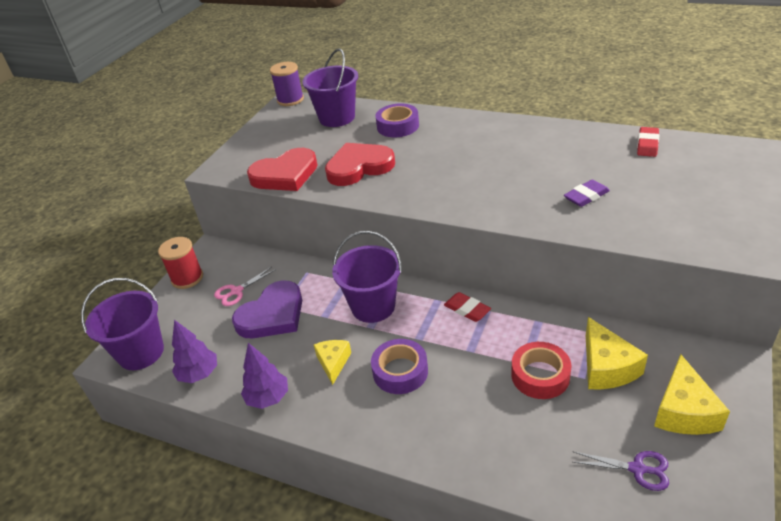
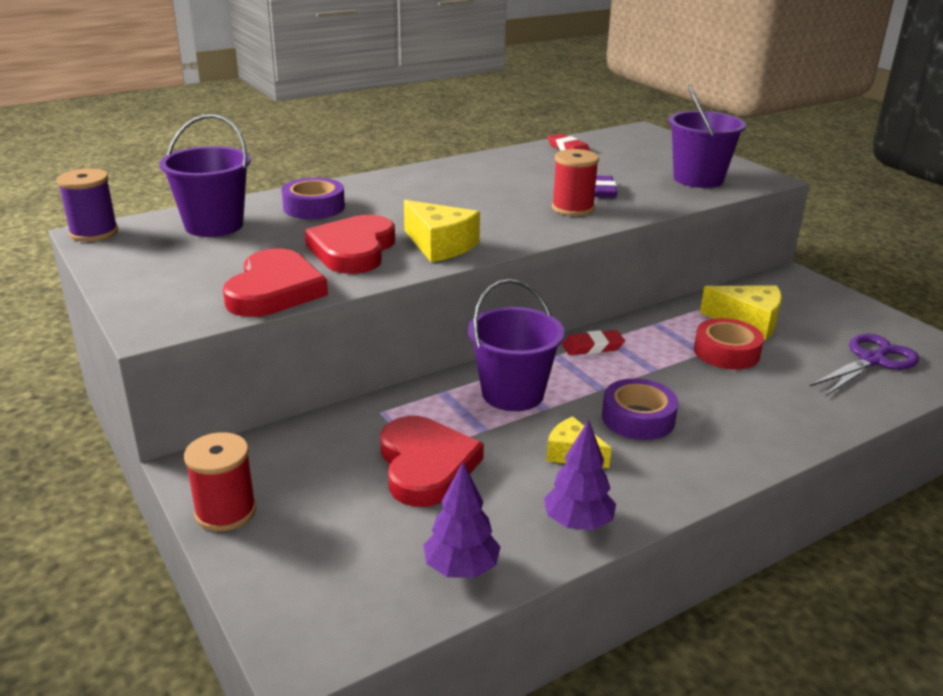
camera: 60 degrees left, 10 degrees down
(141, 352) = (334, 615): purple bucket -> purple bucket (698, 179)
(236, 291) = (331, 478): pink scissors -> none
(272, 315) = (426, 465): purple heart -> red heart
(532, 200) = (572, 208): none -> red spool
(638, 469) = (872, 360): purple scissors -> purple scissors, size x1.56
(684, 411) = (827, 317): yellow cheese -> yellow cheese (440, 245)

